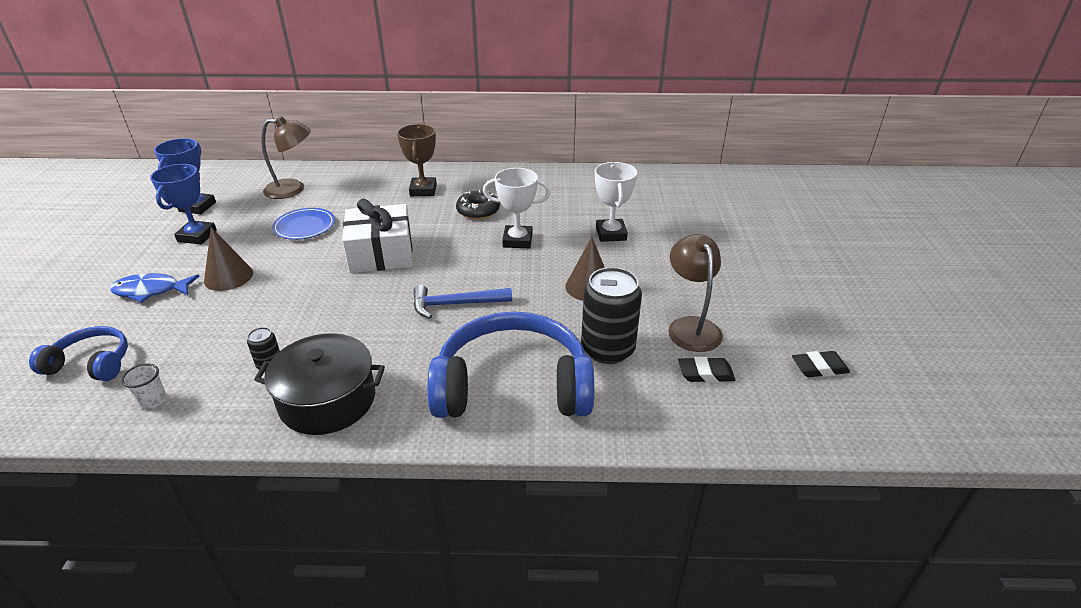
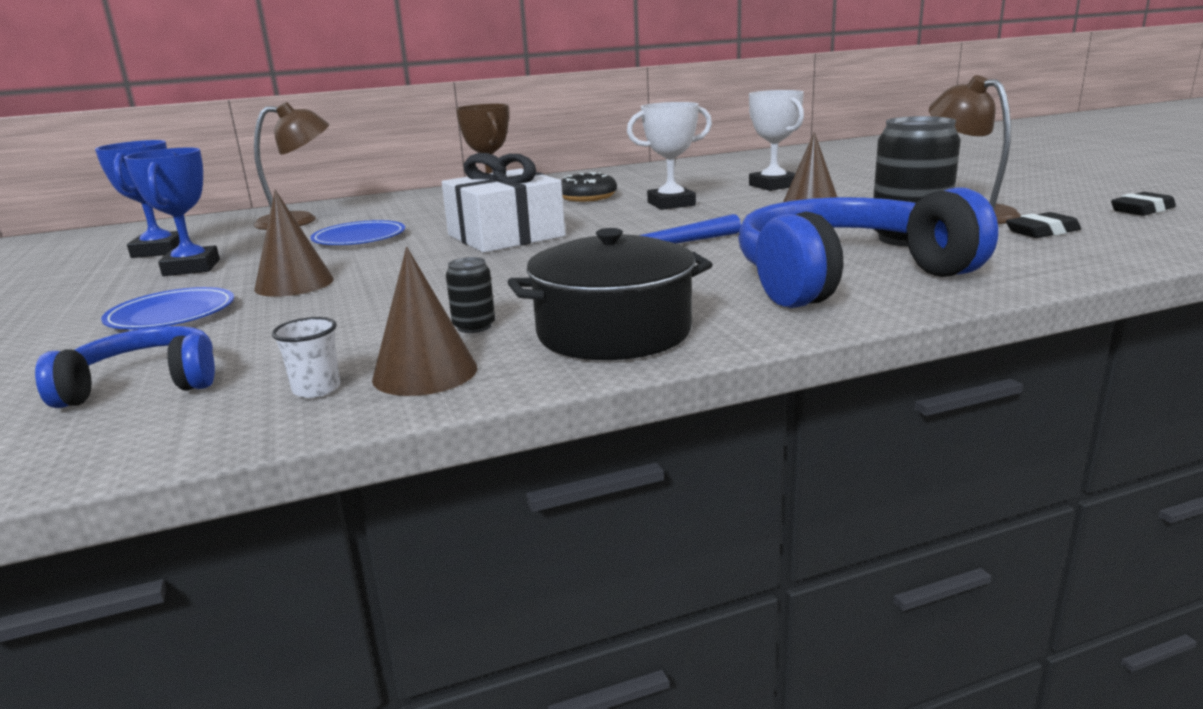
camera: 20 degrees left, 15 degrees down
(151, 291) = (171, 314): blue fish -> blue plate
(208, 405) = (425, 373): none -> brown cone

